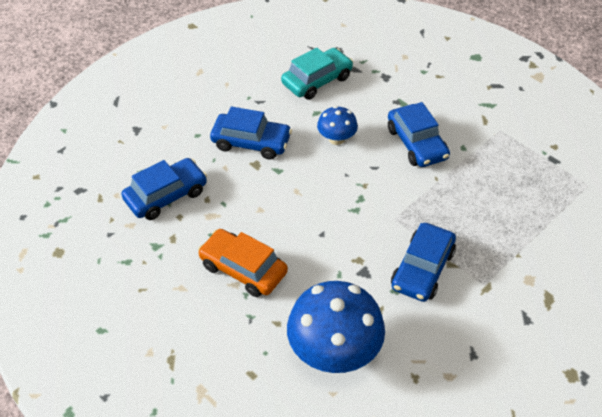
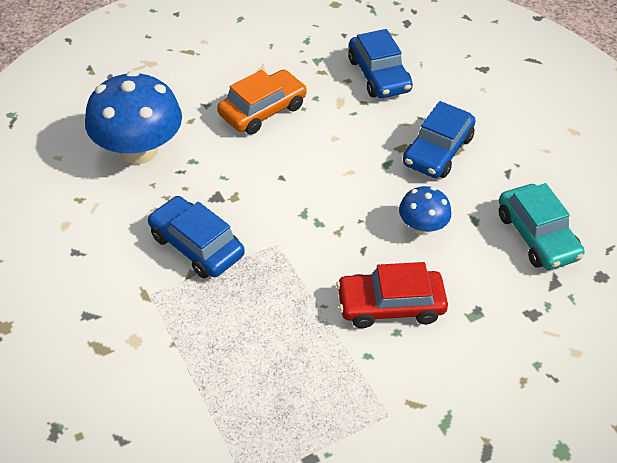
camera: 105 degrees right, 0 degrees up
(416, 143) = (390, 305): blue car -> red car

